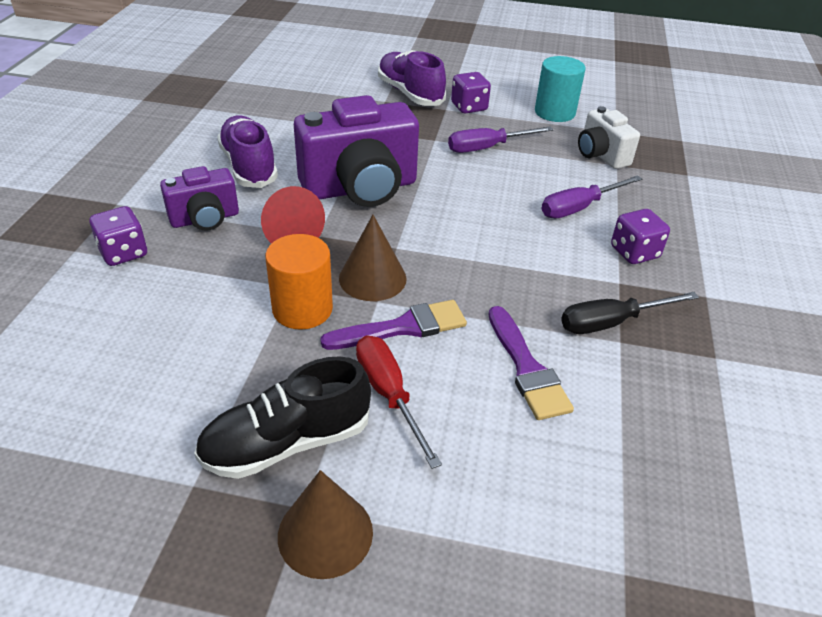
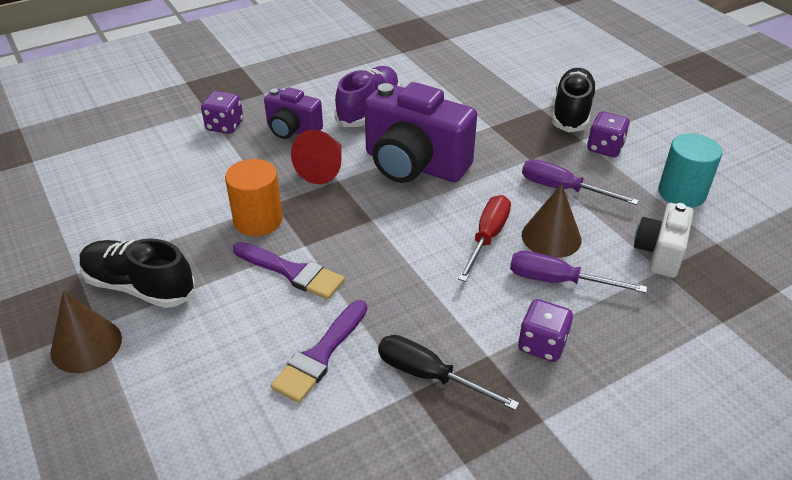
camera: 50 degrees right, 0 degrees up
(372, 278) = (325, 229): brown cone -> brown cone (551, 237)
(389, 395) = (222, 304): red screwdriver -> red screwdriver (487, 237)
(410, 94) = (571, 112): purple shoe -> black shoe

